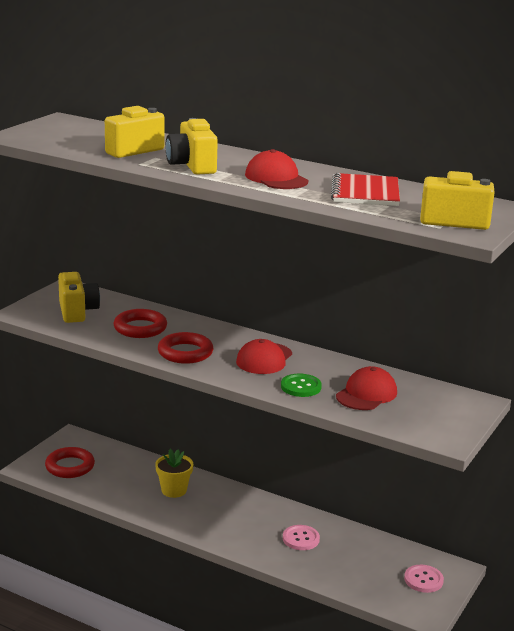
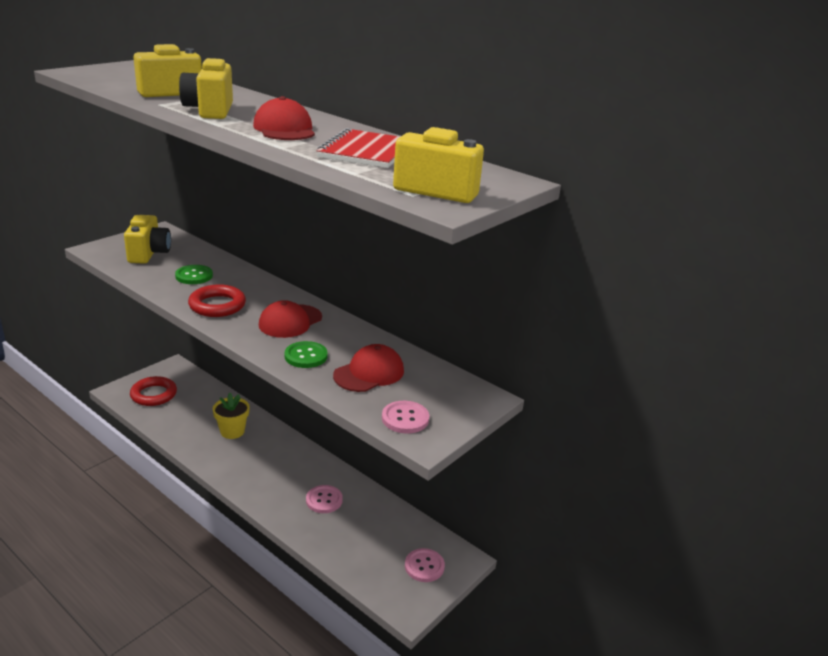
camera: 10 degrees right, 5 degrees up
(140, 328) = (194, 276): red ring -> green button
(421, 426) = (405, 418): none -> pink button

